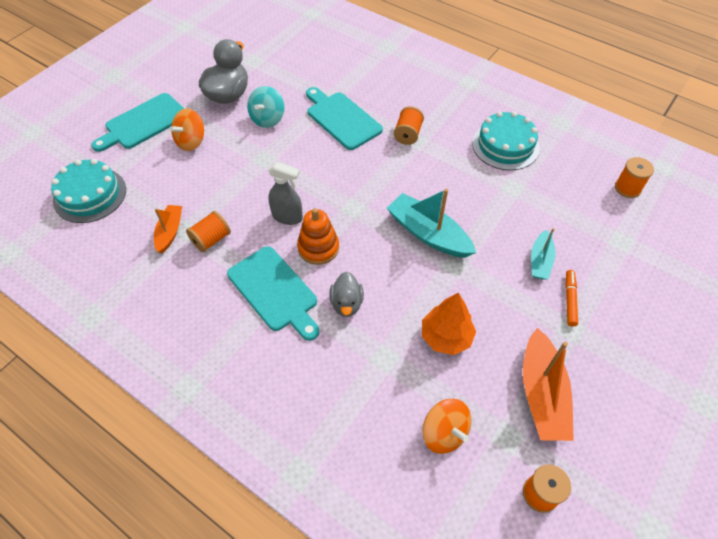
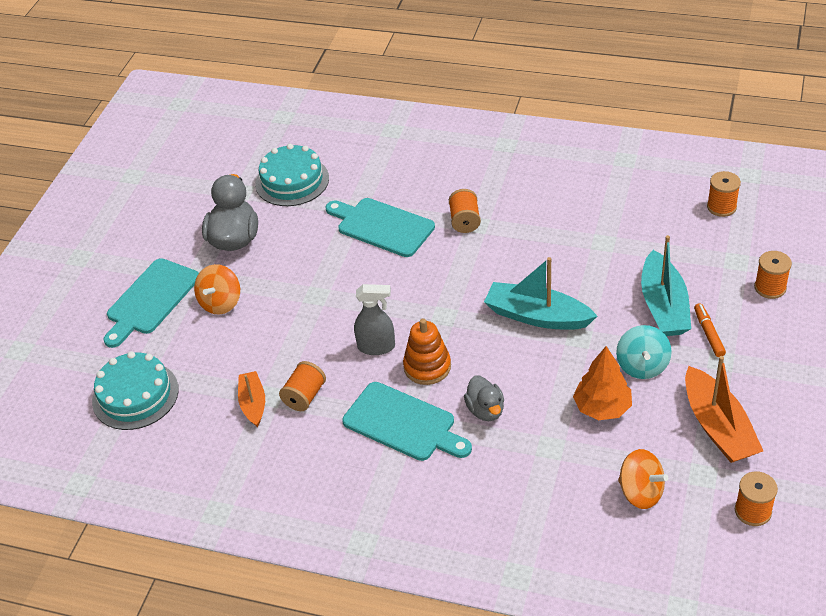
camera: 15 degrees left, 10 degrees down
(267, 119) = (296, 251): turquoise spinning top -> turquoise spinning top (642, 366)
(505, 145) = (576, 201): turquoise cake -> turquoise cake (292, 181)
(540, 261) = (663, 306): turquoise boat -> turquoise boat, size x1.70
(643, 275) = (770, 287): none -> orange spool

